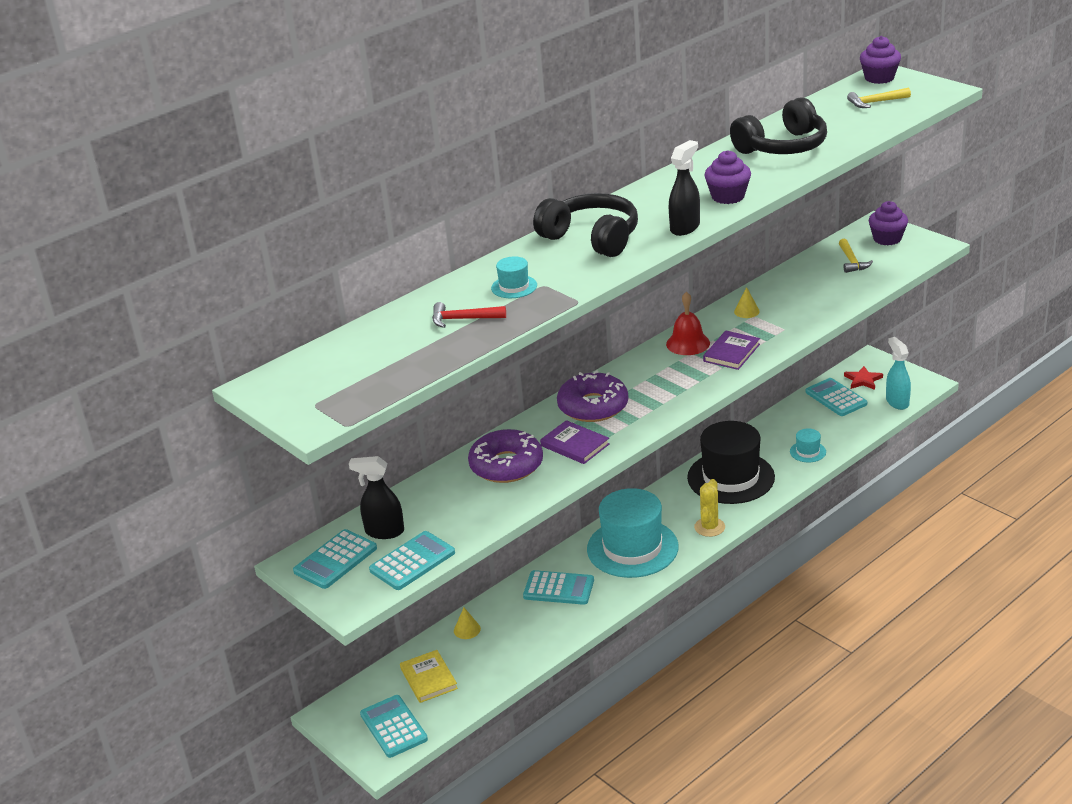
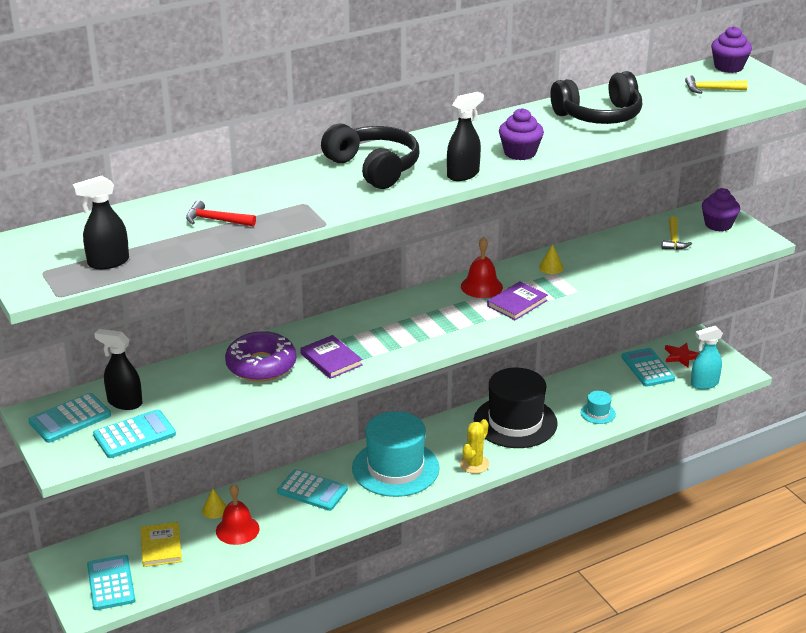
camera: 10 degrees right, 0 degrees up
(377, 382) = (108, 262): none -> black spray bottle
(500, 644) = (237, 529): none -> red bell
(514, 287) = (278, 199): turquoise hat -> none
(593, 406) = (366, 327): purple donut -> none
(897, 402) = (704, 384): turquoise spray bottle -> turquoise spray bottle turned 105 degrees counterclockwise

